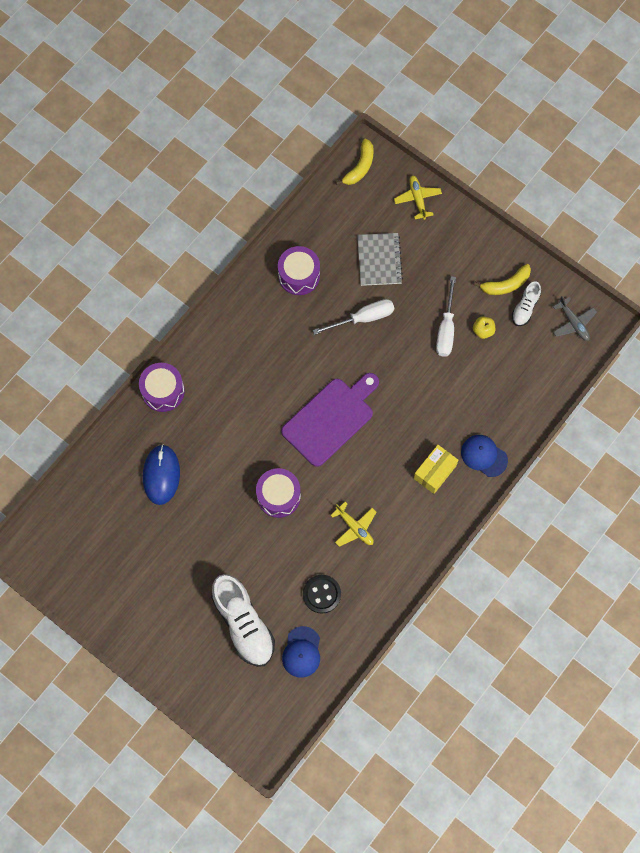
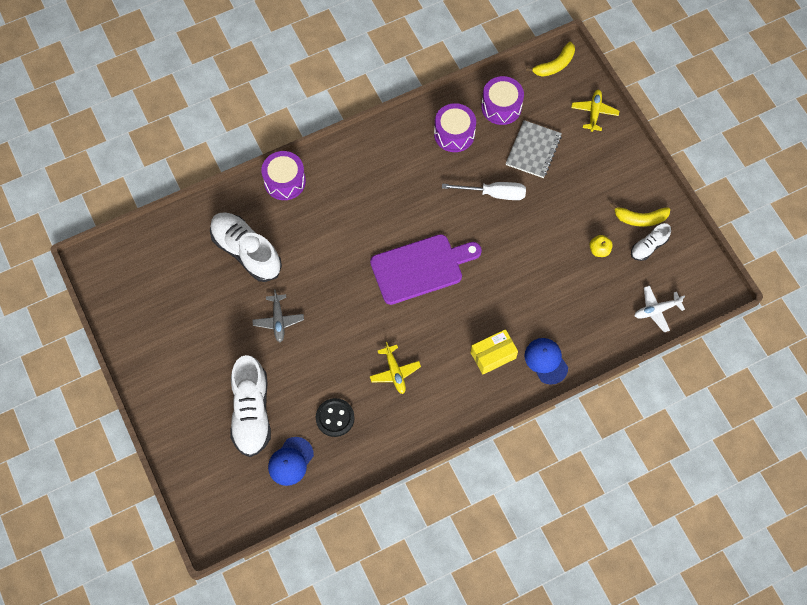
camera: 25 degrees right, 5 degrees down
(161, 475) = (246, 251): blue mouse -> white shoe
(278, 496) = (340, 314): purple drum -> purple drum (501, 107)
(446, 328) = (565, 234): white screwdriver -> none
(559, 365) = (656, 310): none -> white plane
(573, 323) = (688, 278): grey plane -> grey plane (278, 320)

